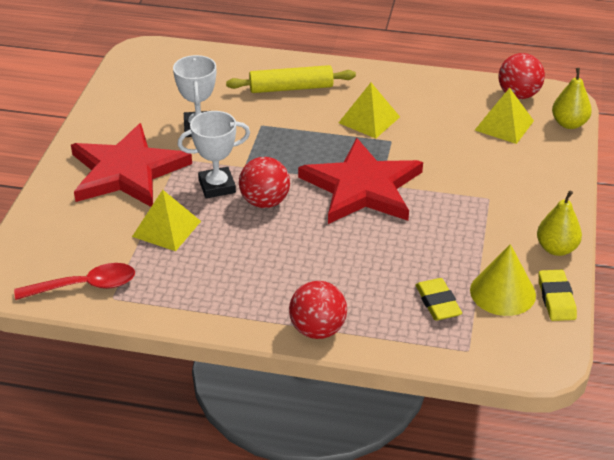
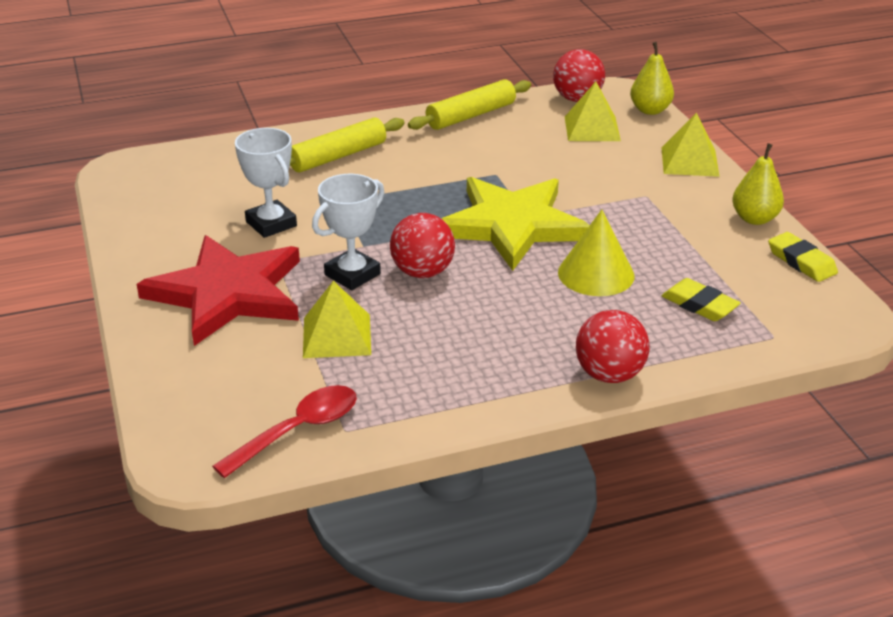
camera: 30 degrees left, 5 degrees down
(362, 187) = (512, 225): red star -> yellow star
(369, 120) = (453, 162): yellow pyramid -> yellow pyramid (690, 161)
(420, 84) = (471, 115): none -> yellow rolling pin
(502, 292) = (748, 273): yellow cone -> yellow cone (596, 274)

